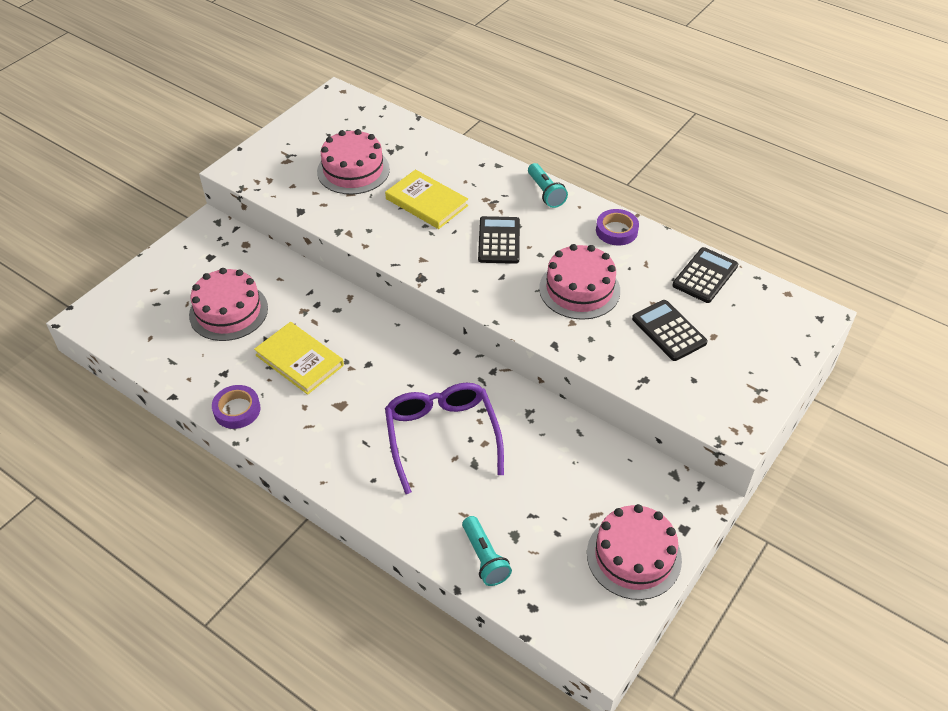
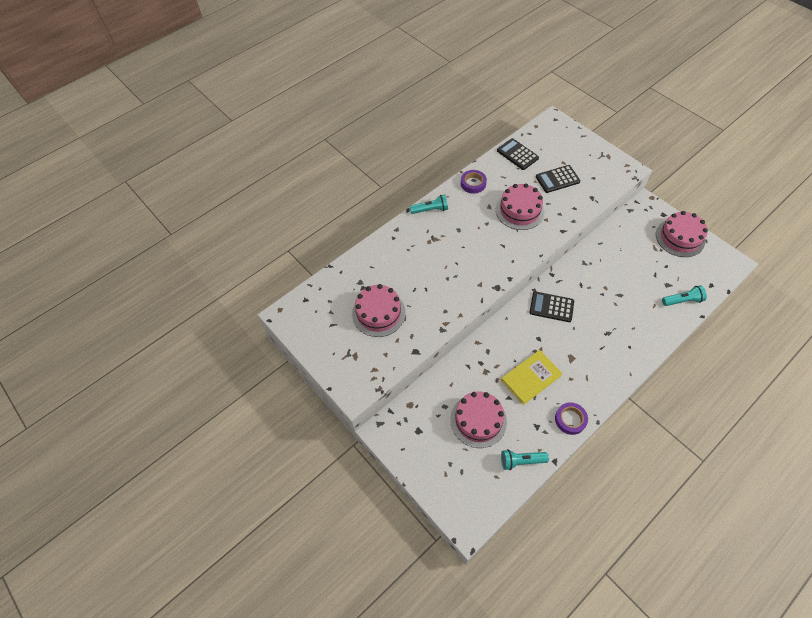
camera: 75 degrees left, 10 degrees up
(172, 361) = (521, 461): none -> turquoise flashlight
(426, 202) = (424, 274): yellow book -> none
(442, 437) = (599, 307): purple glasses -> none
(499, 240) = (470, 241): black calculator -> black calculator (551, 307)

